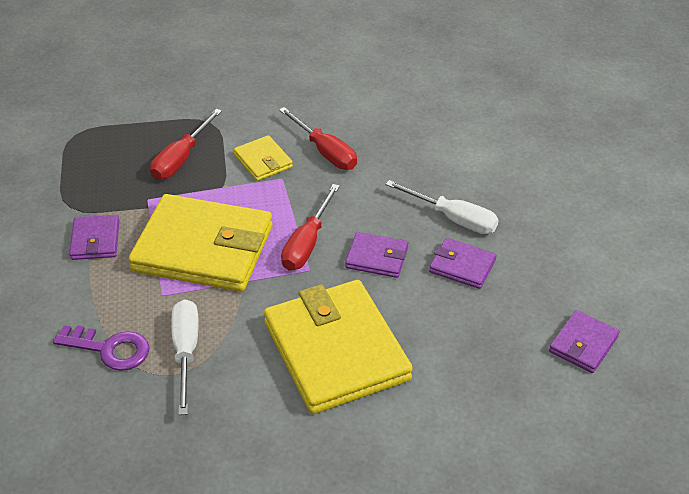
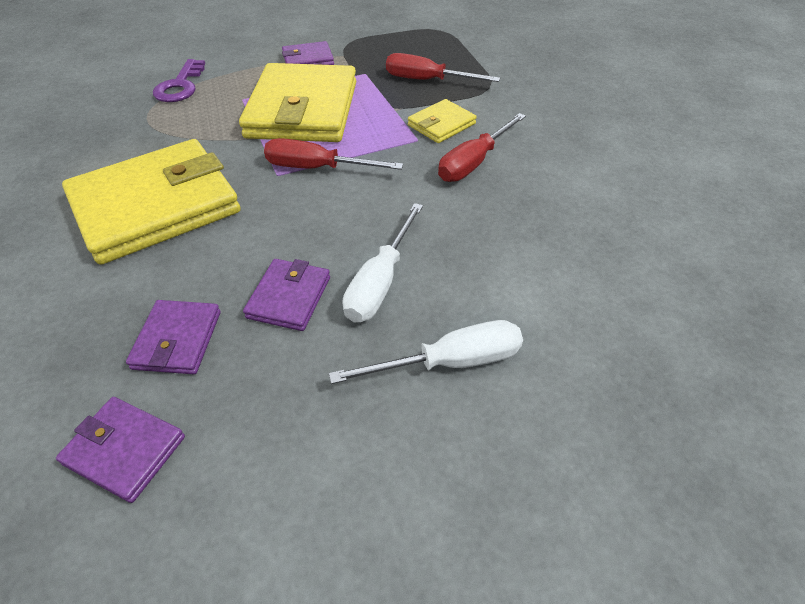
camera: 80 degrees right, 5 degrees up
(186, 352) = (171, 120): white screwdriver -> white screwdriver (450, 362)
(377, 258) = (299, 220): purple wallet -> purple wallet (177, 340)

